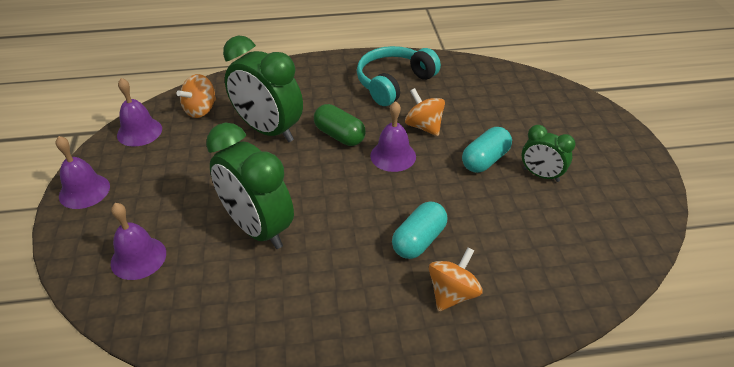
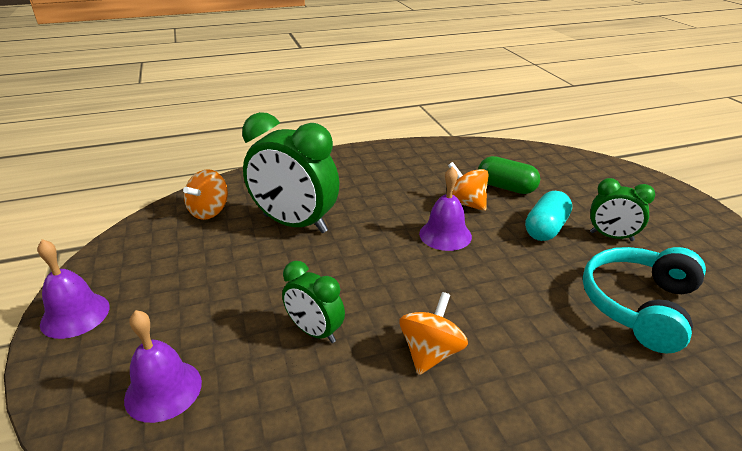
camera: 10 degrees left, 10 degrees down
(139, 132) = (139, 241): purple bell -> none
(258, 228) = (315, 331): green clock -> green clock, size x0.54
(339, 135) = (377, 221): green capsule -> green capsule (506, 187)
(393, 83) = (416, 167): turquoise headphones -> turquoise headphones (638, 305)
(419, 240) = (515, 320): turquoise capsule -> none
(452, 293) = (585, 377): orange spinning top -> orange spinning top (430, 353)

